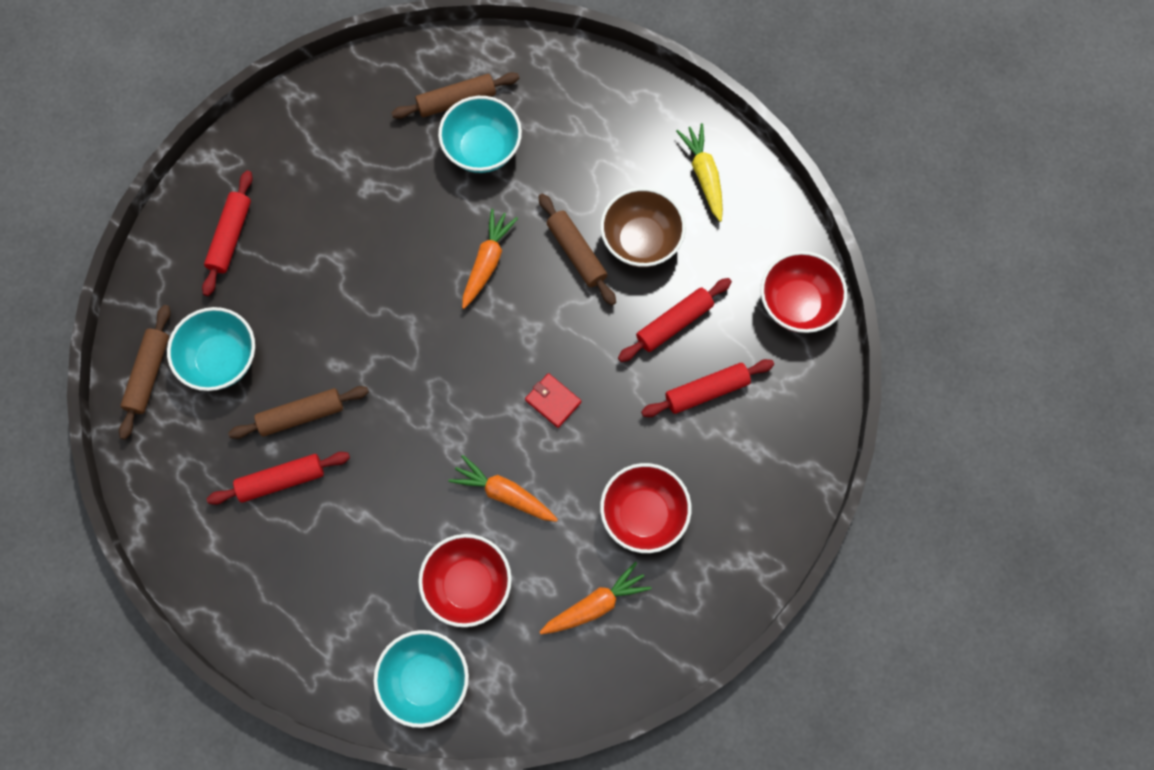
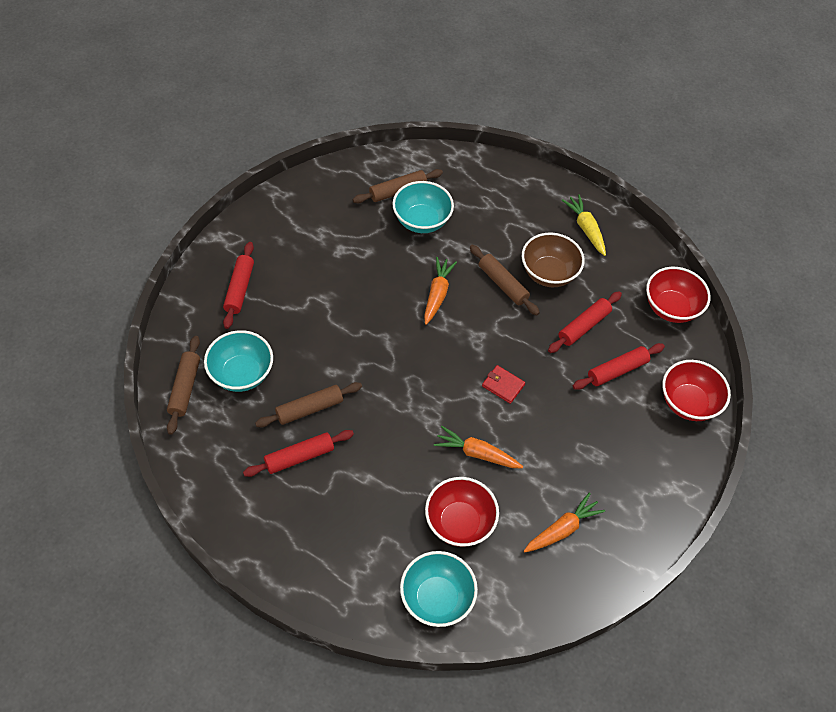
camera: 10 degrees left, 15 degrees down
(643, 514) = (587, 460): red bowl -> red bowl (688, 403)

